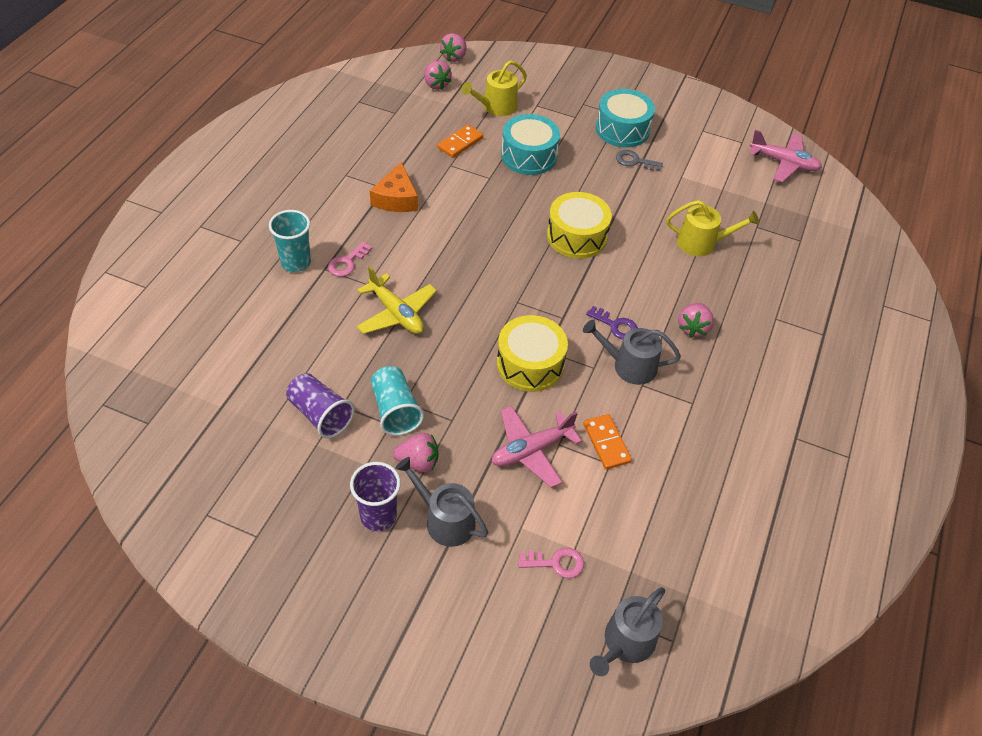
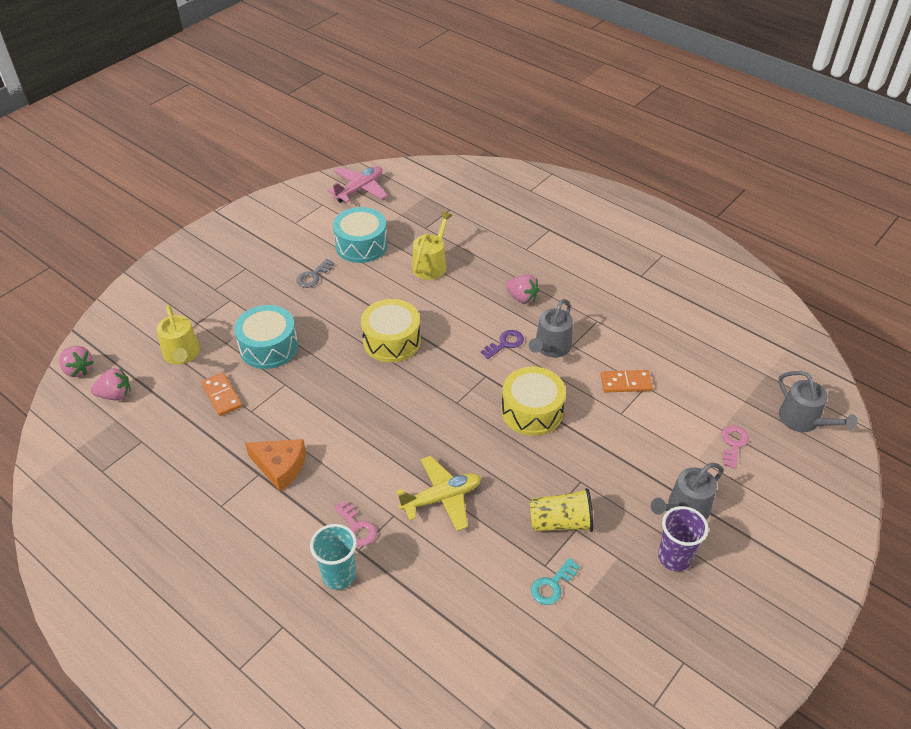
camera: 70 degrees left, 5 degrees down
(320, 415) = (552, 585): purple cup -> turquoise key
(395, 410) = (560, 522): turquoise cup -> yellow cup
(418, 462) = (621, 516): pink strawberry -> none
(531, 450) = (624, 433): pink plane -> none
(622, 129) = (266, 272): turquoise drum -> turquoise drum (361, 245)

